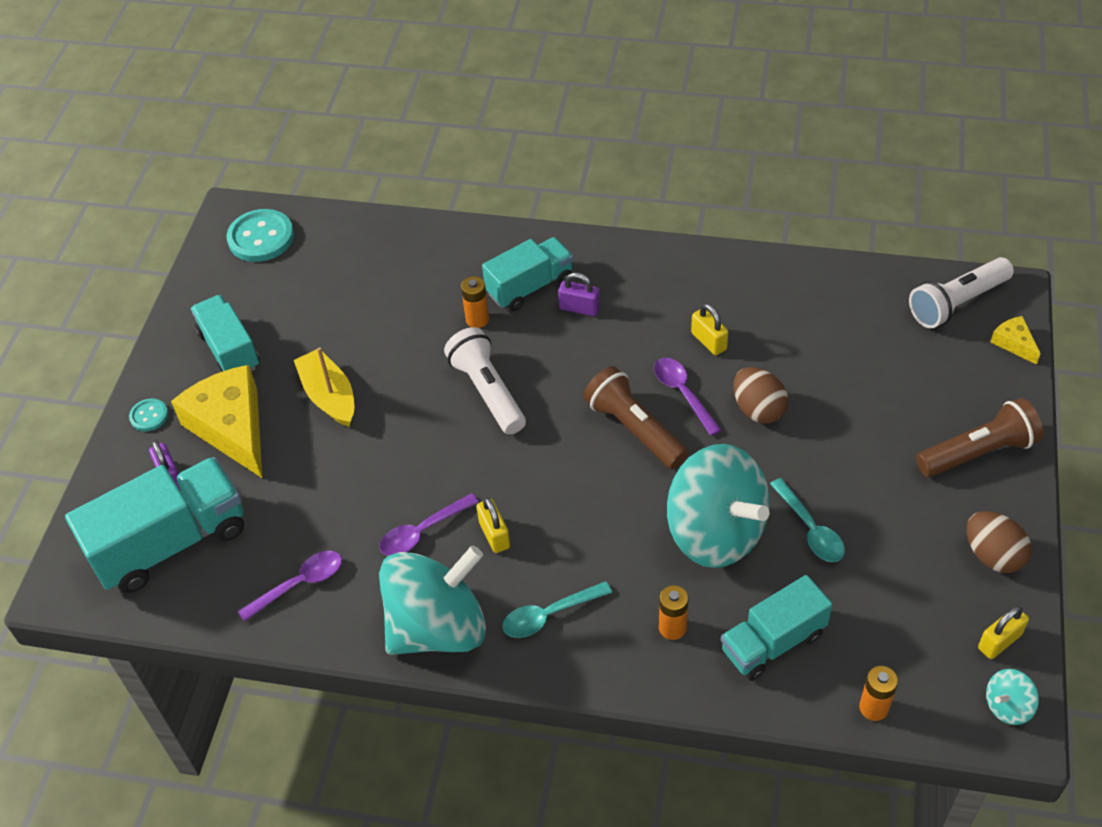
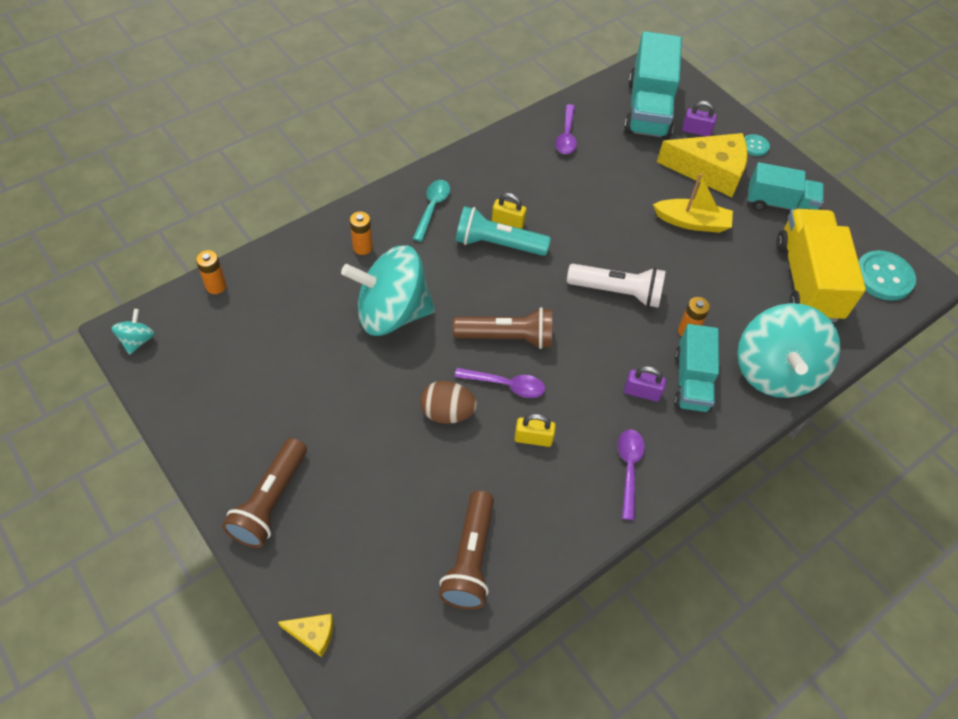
camera: 125 degrees right, 5 degrees up
(322, 280) = (807, 281): none -> yellow truck
(422, 532) = (544, 197): purple spoon -> purple spoon (628, 469)
(437, 627) = (478, 165): turquoise spinning top -> turquoise spinning top (774, 371)
(533, 520) = (497, 244): none -> turquoise flashlight
(579, 308) = (642, 392): purple padlock -> purple padlock turned 45 degrees clockwise
(773, 642) = (301, 279): turquoise truck -> none
(810, 529) = (338, 357): turquoise spoon -> none
(848, 305) = (470, 558): none -> brown flashlight
(957, 303) = (390, 639): white flashlight -> none
(992, 555) = (207, 428): brown egg -> none
(999, 641) = (166, 374): yellow padlock -> none

